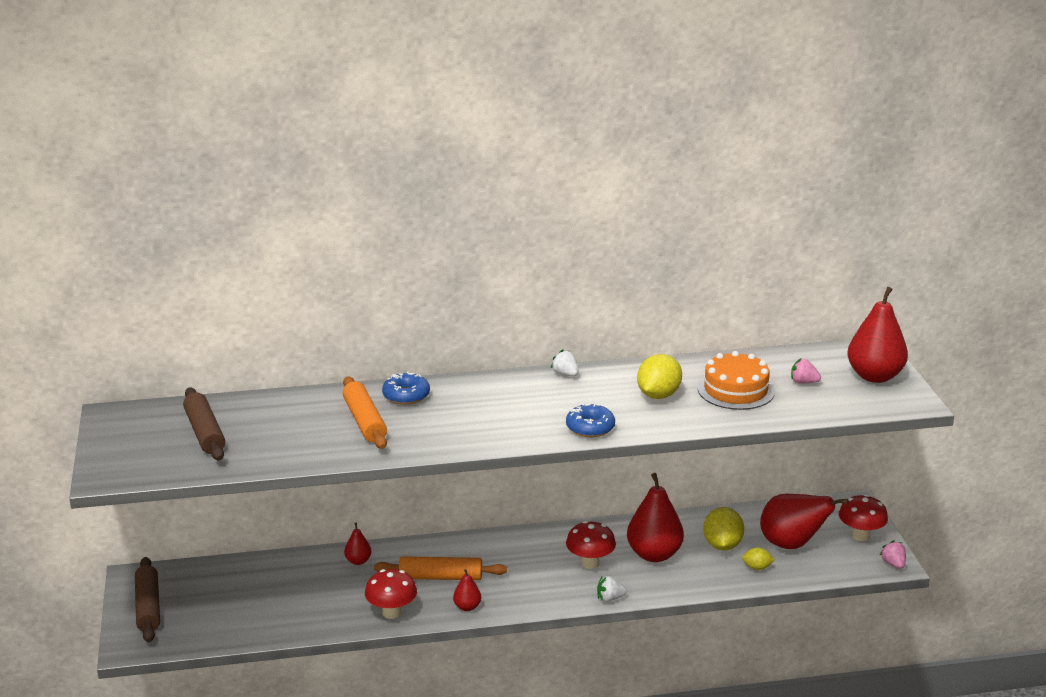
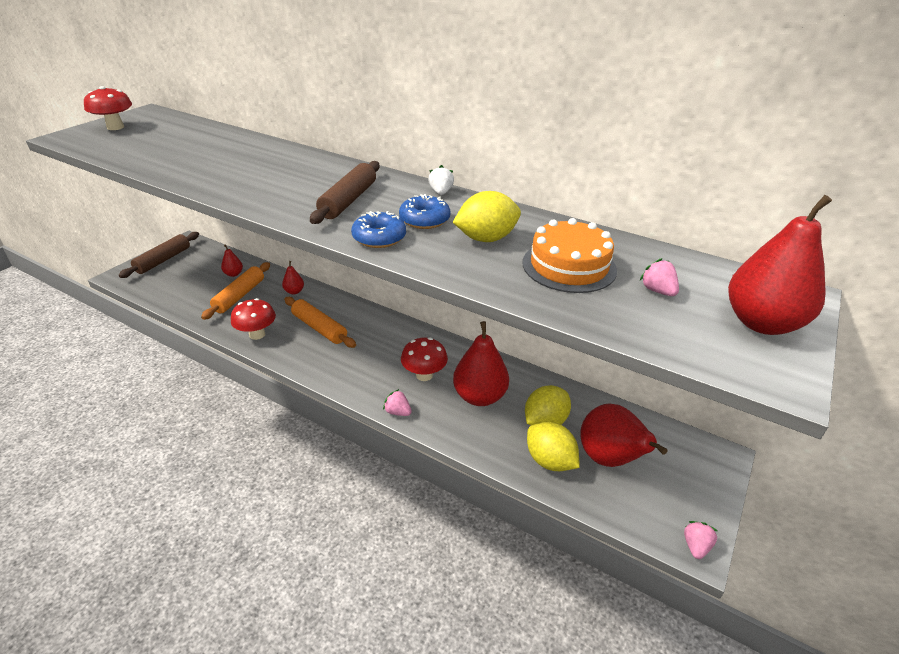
camera: 40 degrees right, 10 degrees up
(205, 433) = (159, 136): brown rolling pin -> brown rolling pin (348, 200)
(364, 421) = (247, 166): orange rolling pin -> orange rolling pin (239, 296)
(406, 395) = (306, 162): blue donut -> blue donut (424, 220)
(467, 607) = (301, 358): red pear -> red pear (233, 274)
(610, 598) = (397, 412): white strawberry -> pink strawberry
(757, 567) = (549, 461): yellow lemon -> yellow lemon, size x1.86
(860, 536) = (691, 492): red mushroom -> red mushroom (115, 127)

